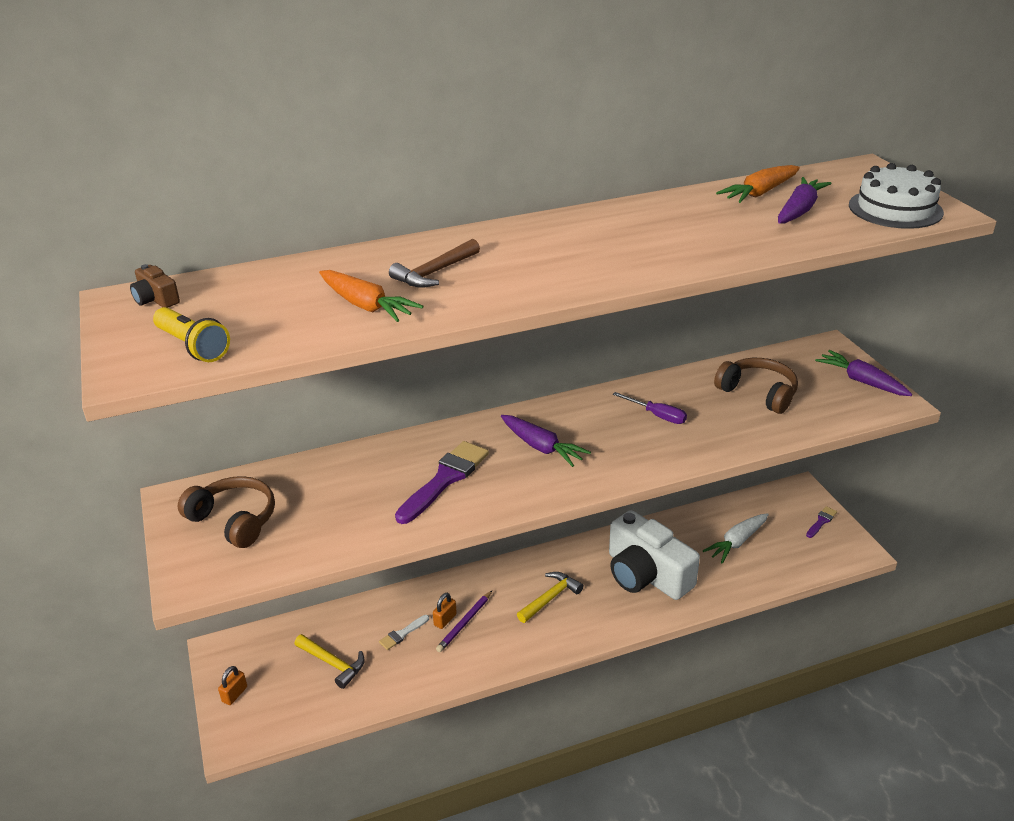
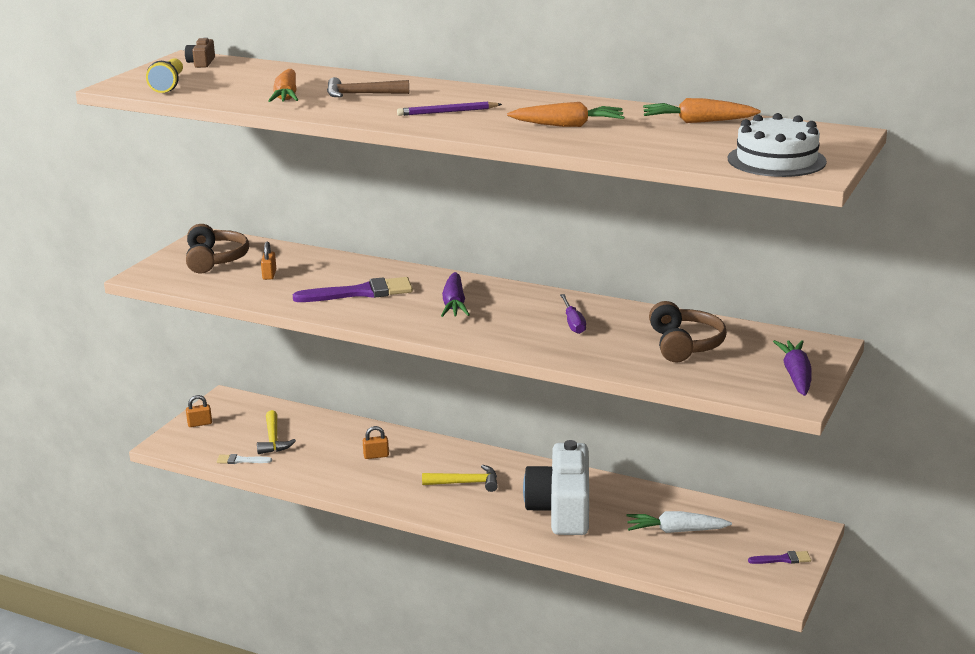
camera: 45 degrees right, 10 degrees down
(324, 507) = (269, 275): none -> orange padlock
(402, 634) = (338, 448): white brush -> white brush (241, 460)
(464, 623) = (385, 464): purple pencil -> purple pencil (447, 112)
(688, 235) = (568, 125): none -> orange carrot
(799, 210) = (694, 138): purple carrot -> none

